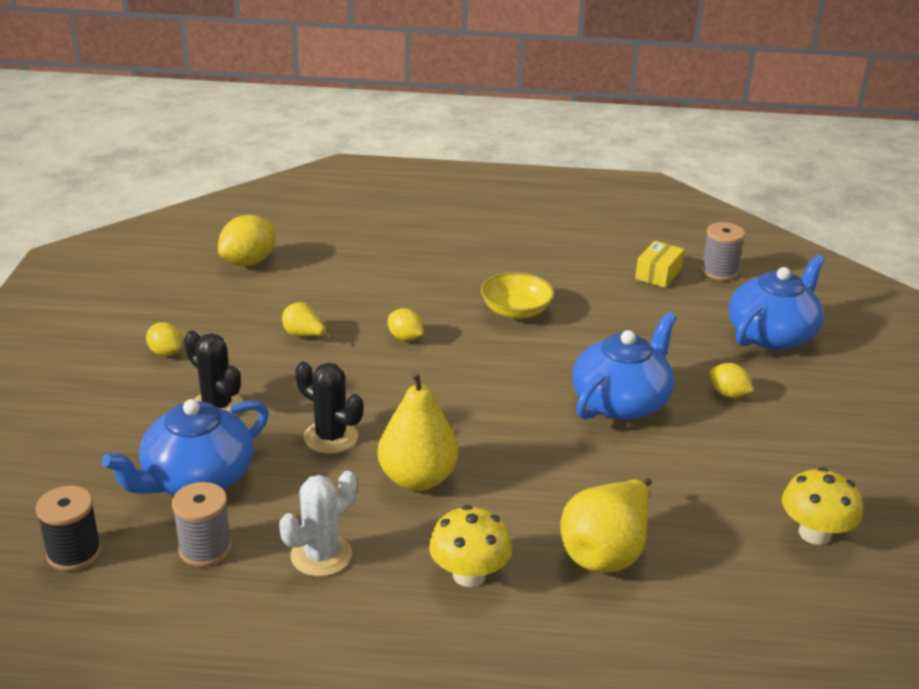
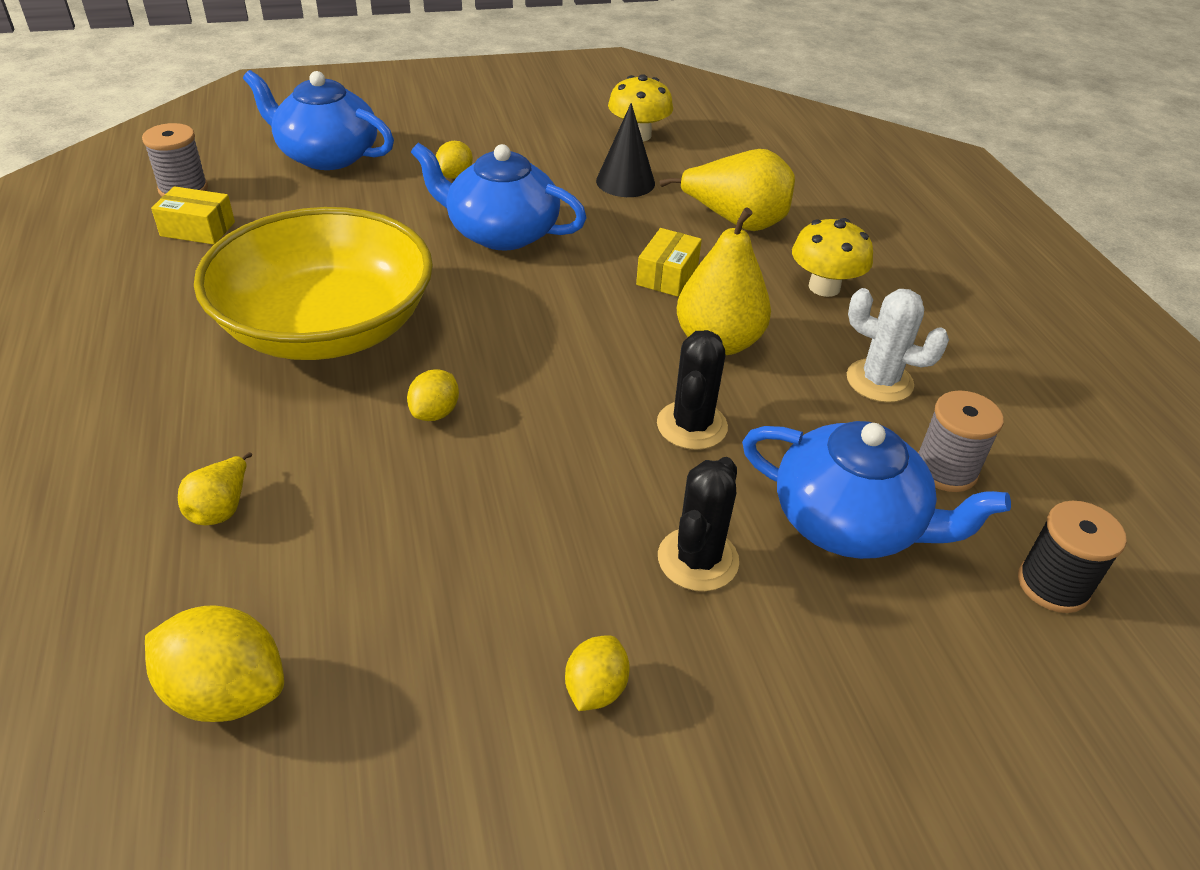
camera: 110 degrees left, 10 degrees up
(304, 335) = (469, 522): yellow pear -> yellow pear (221, 508)
(516, 311) = (326, 327): yellow bowl -> yellow bowl, size x2.13
(525, 478) = (667, 275): none -> yellow box
(703, 496) = (625, 182): none -> black cone

